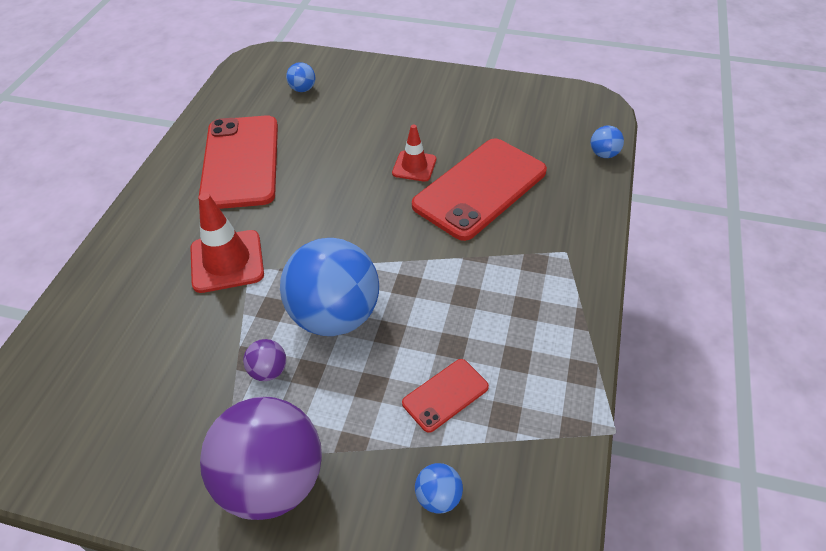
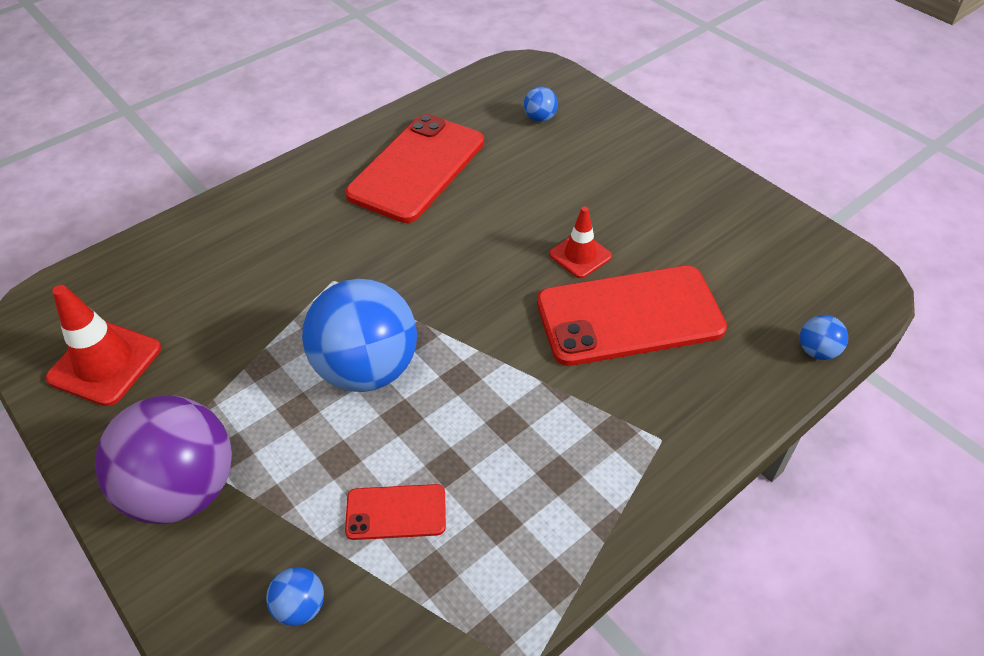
camera: 35 degrees right, 0 degrees up
(227, 261) = (322, 261): red traffic cone -> red traffic cone (105, 363)
(268, 371) = (267, 386): purple ball -> none

